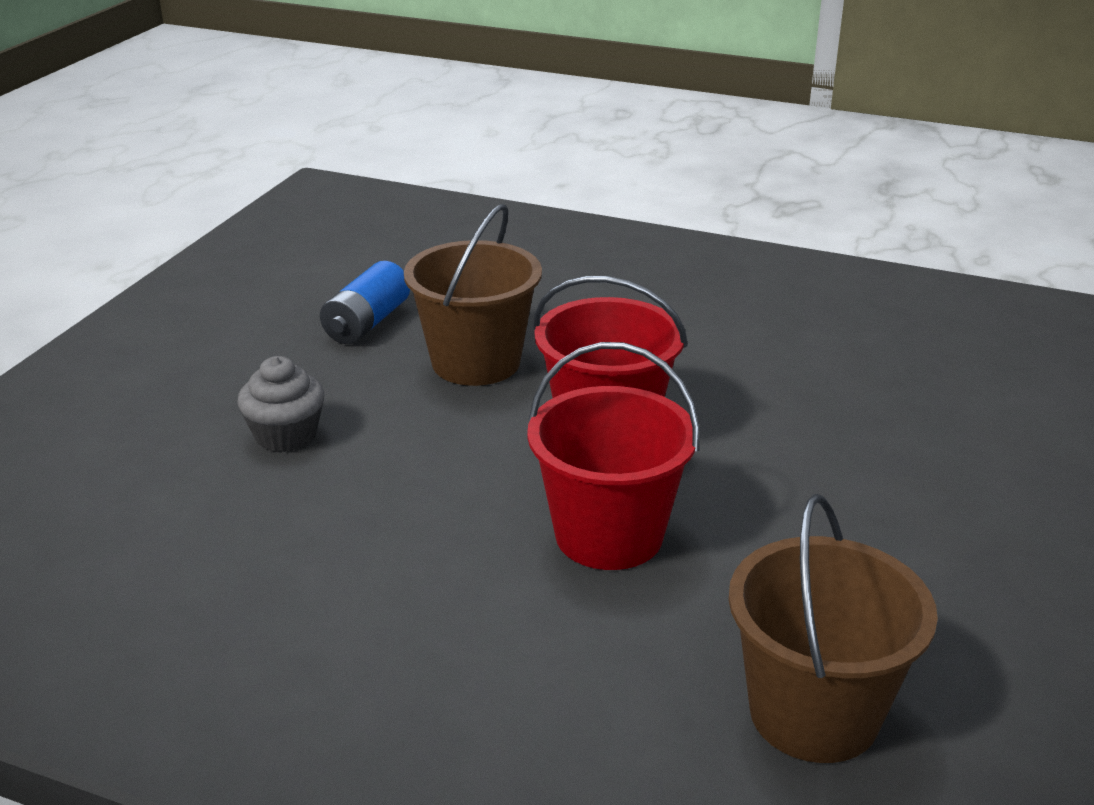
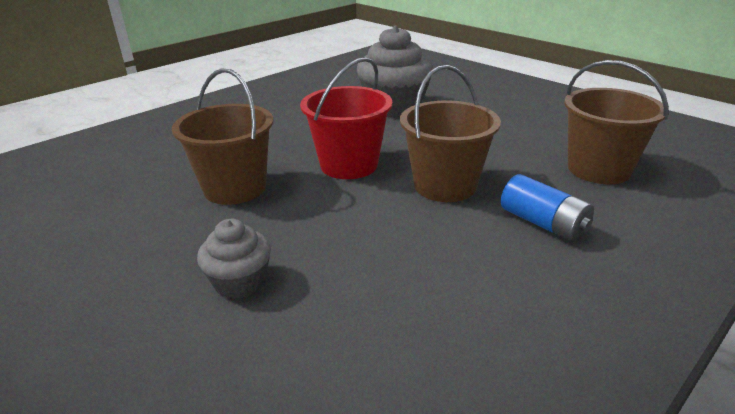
camera: 65 degrees left, 0 degrees up
(367, 323) = (130, 218): blue battery -> blue battery (543, 223)
(609, 535) = (445, 185): red bucket -> brown bucket
(869, 416) = (394, 107): none -> grey cupcake

